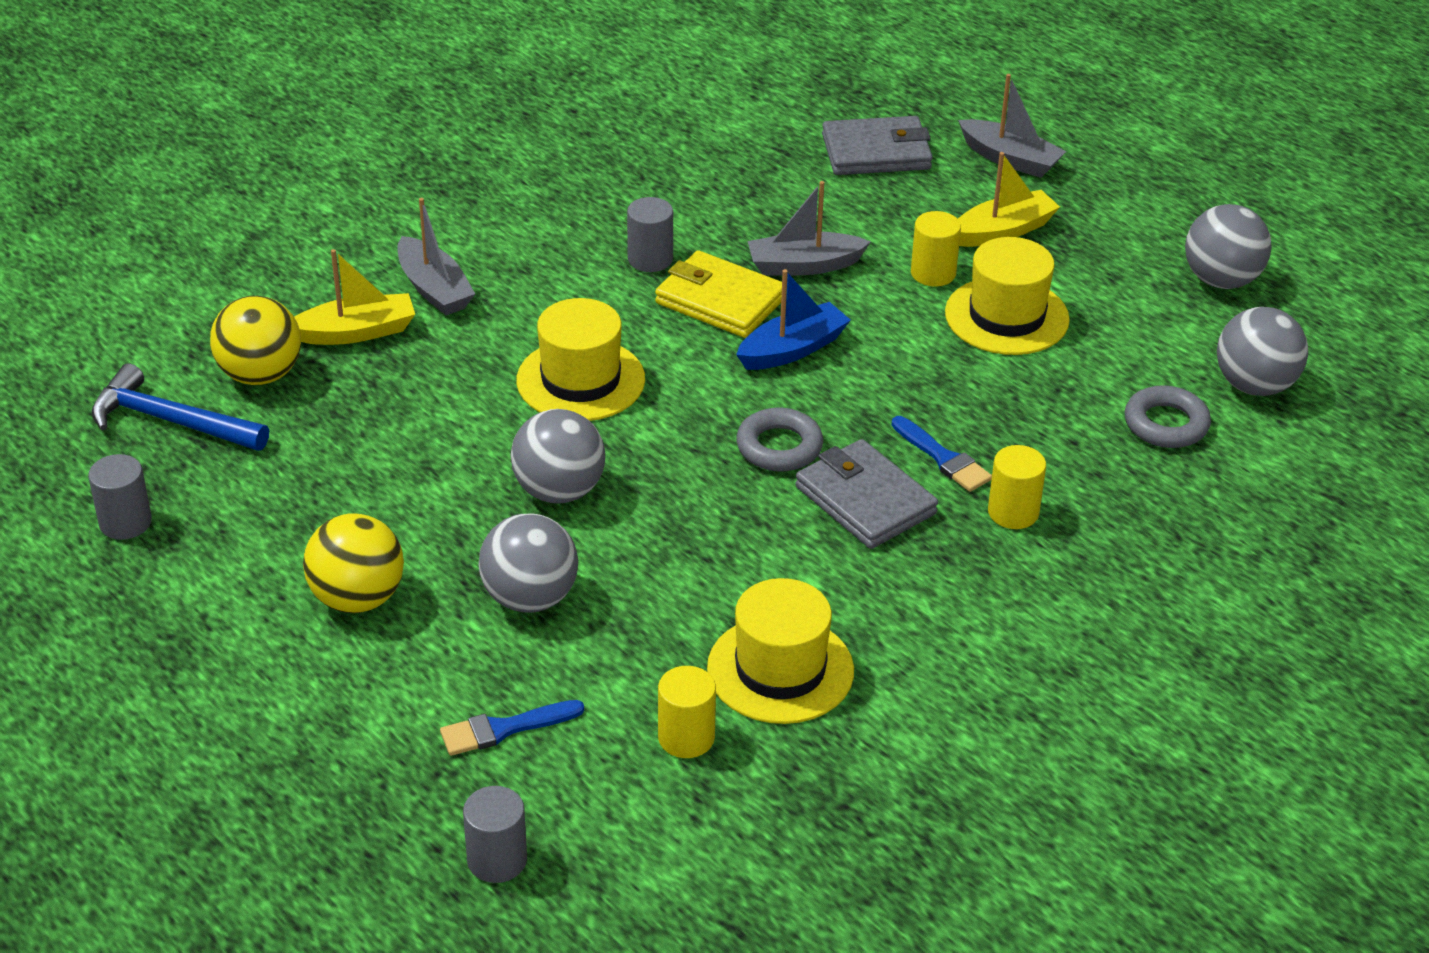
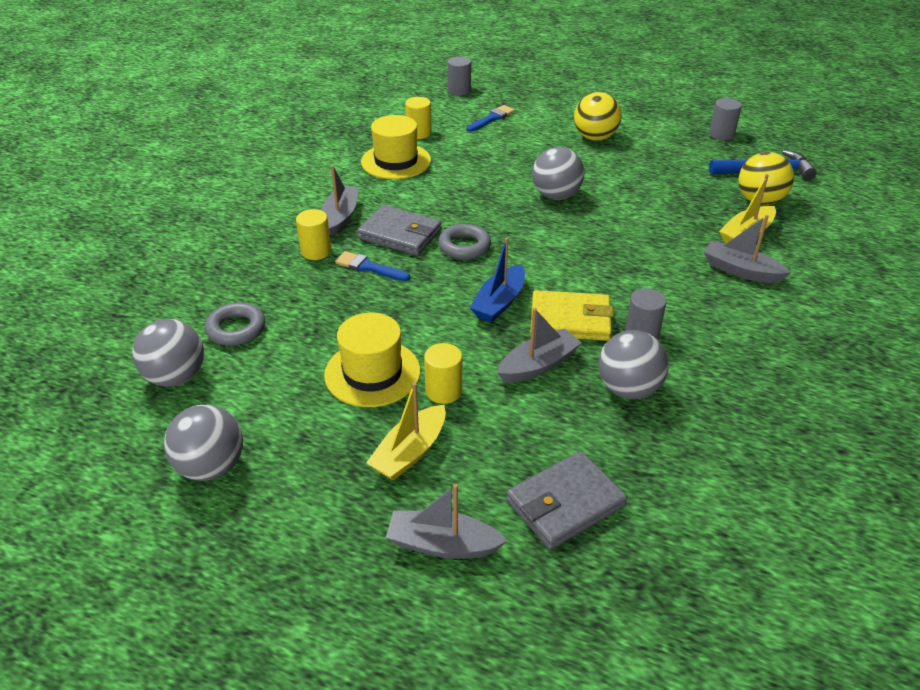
camera: 155 degrees right, 0 degrees up
(530, 598) = (525, 156): grey ball -> grey ball (628, 389)
(580, 380) = (601, 247): yellow hat -> none
(946, 567) = (340, 217): none -> grey boat

